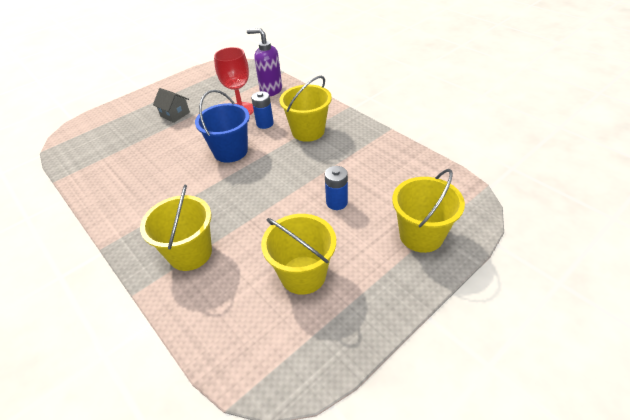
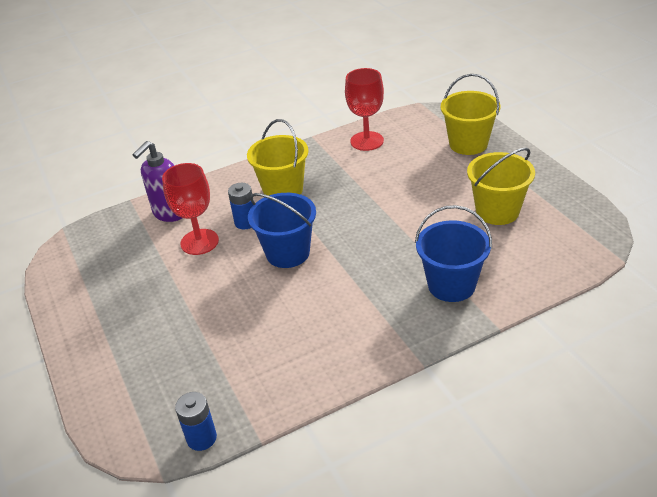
camera: 75 degrees left, 5 degrees down
(175, 114) = (163, 308): grey house -> none
(190, 253) = (451, 285): yellow bucket -> blue bucket
(336, 202) = (411, 183): blue battery -> blue battery (201, 438)
(396, 161) = (367, 141): none -> red goblet

